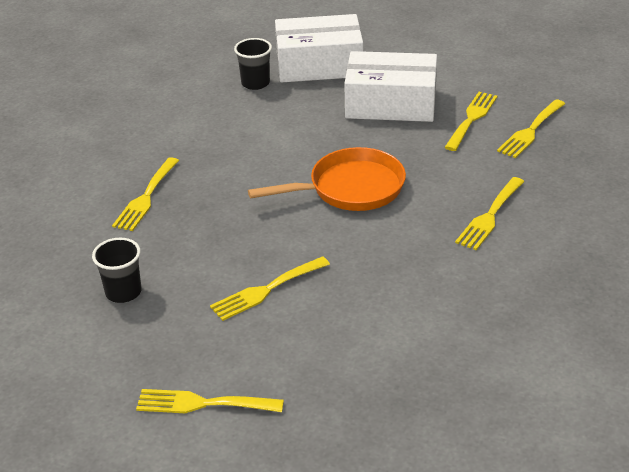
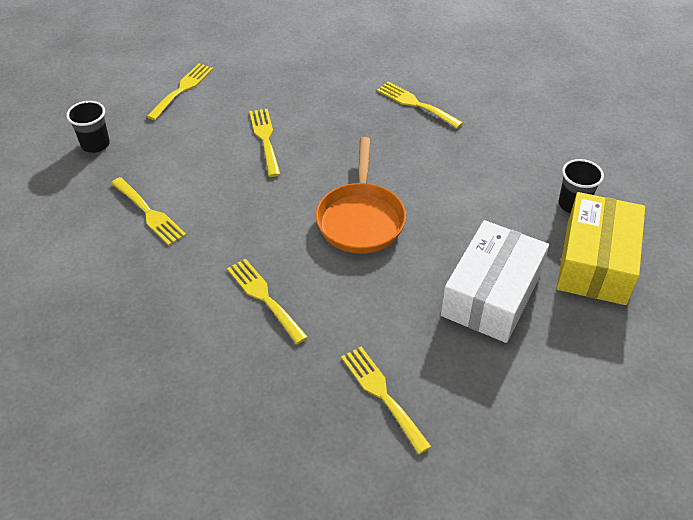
camera: 110 degrees right, 10 degrees up
(123, 292) = (310, 76): black cup -> black cup (95, 144)
(319, 65) = (596, 262): white box -> yellow box
(471, 118) = (431, 351): yellow fork -> yellow fork (149, 213)

